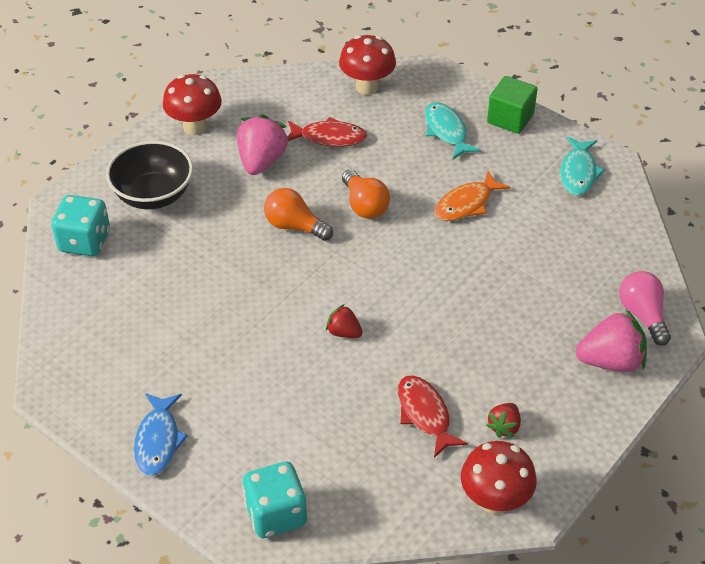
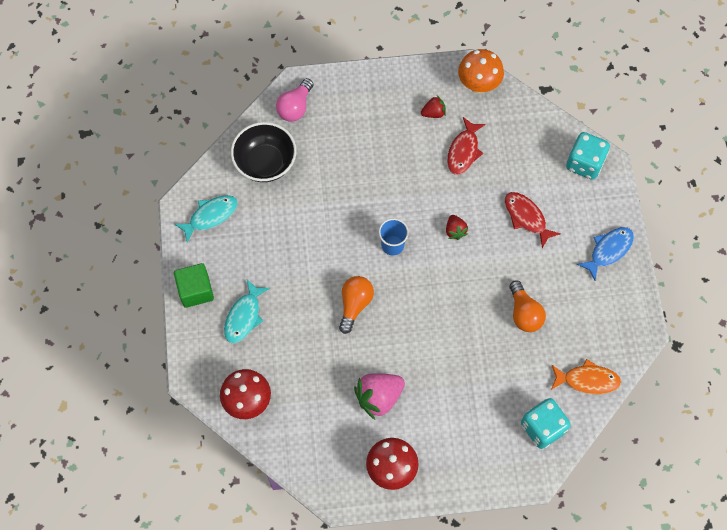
camera: 135 degrees left, 20 degrees up
(153, 195) = (470, 429): black bowl -> black bowl (265, 163)
(294, 226) = (410, 326): orange light bulb -> orange light bulb (524, 313)
(329, 137) = (318, 378): red fish -> red fish (526, 217)
(389, 274) = (392, 245): none -> blue cup
(466, 204) = (298, 253): orange fish -> orange fish (587, 380)
(495, 501) = (478, 85): red mushroom -> orange mushroom
(610, 361) = (343, 99): pink strawberry -> none

